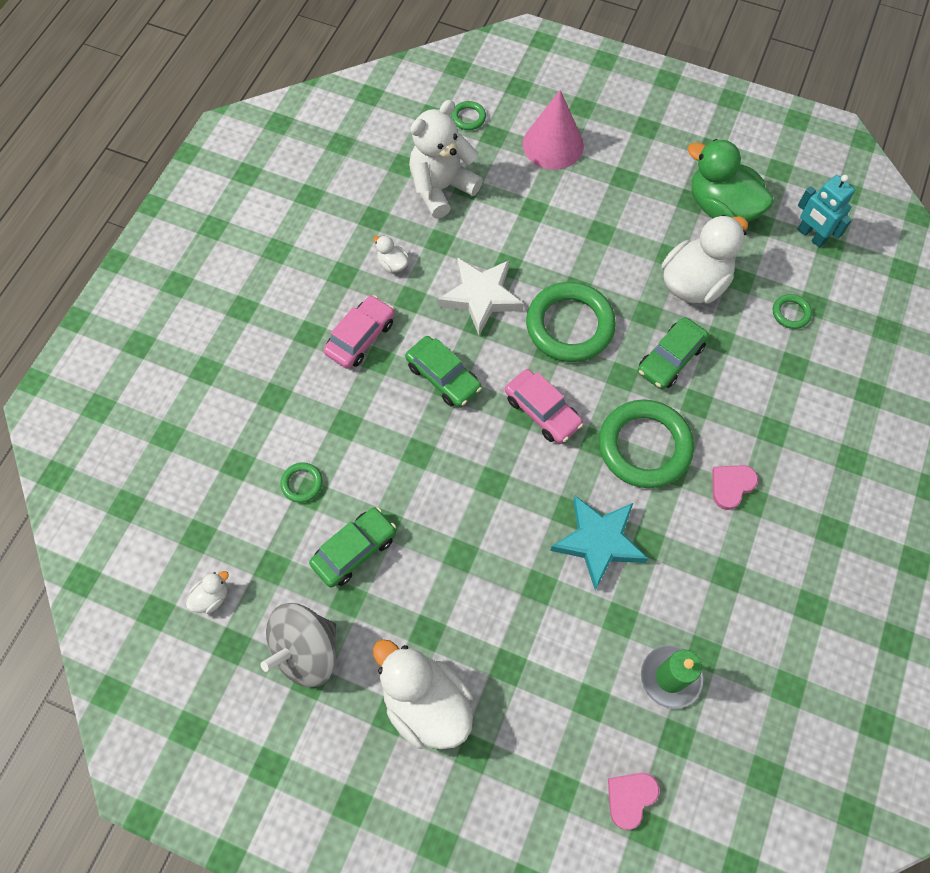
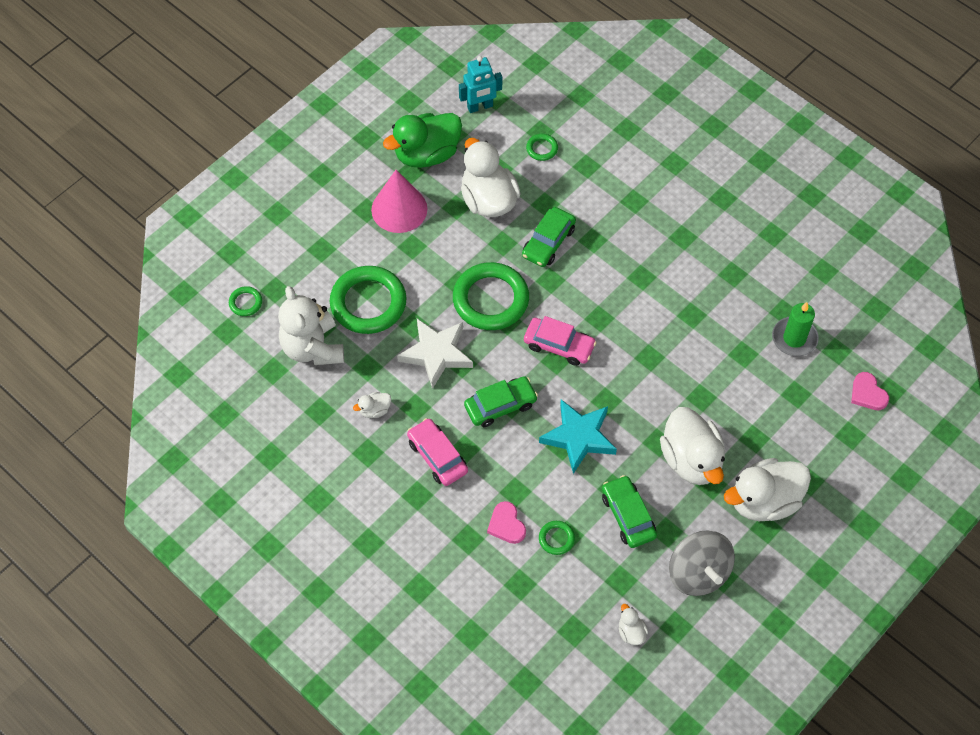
camera: 70 degrees left, 5 degrees down
(451, 600) = (691, 460): none -> white duck
(542, 411) = (559, 345): pink car -> pink car turned 45 degrees clockwise
(553, 145) = (307, 248): pink cone -> pink cone (399, 209)
(599, 542) = (680, 346): turquoise star -> turquoise star (579, 437)
(644, 446) = (615, 288): green ring -> green ring (368, 303)
(670, 358) = (548, 242): green car -> green car turned 60 degrees clockwise
(731, 486) = (667, 245): pink heart -> pink heart (506, 525)

